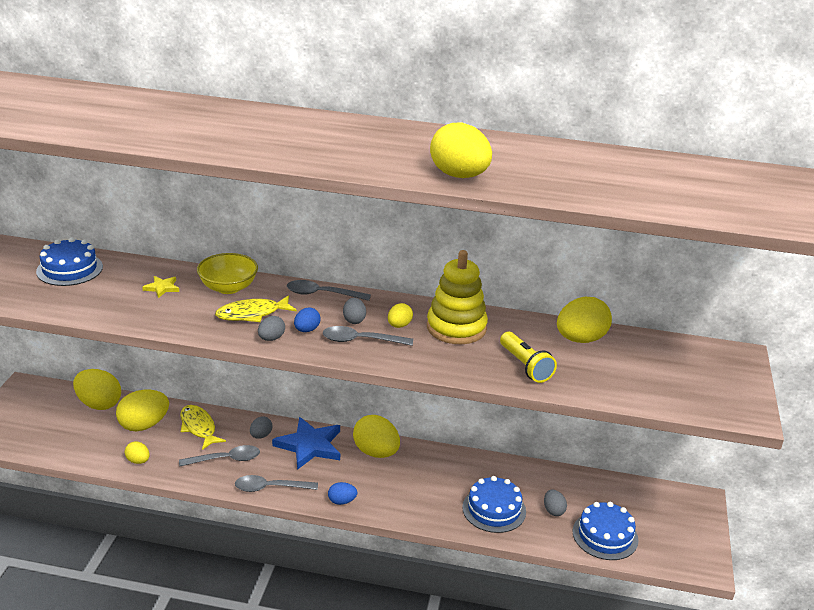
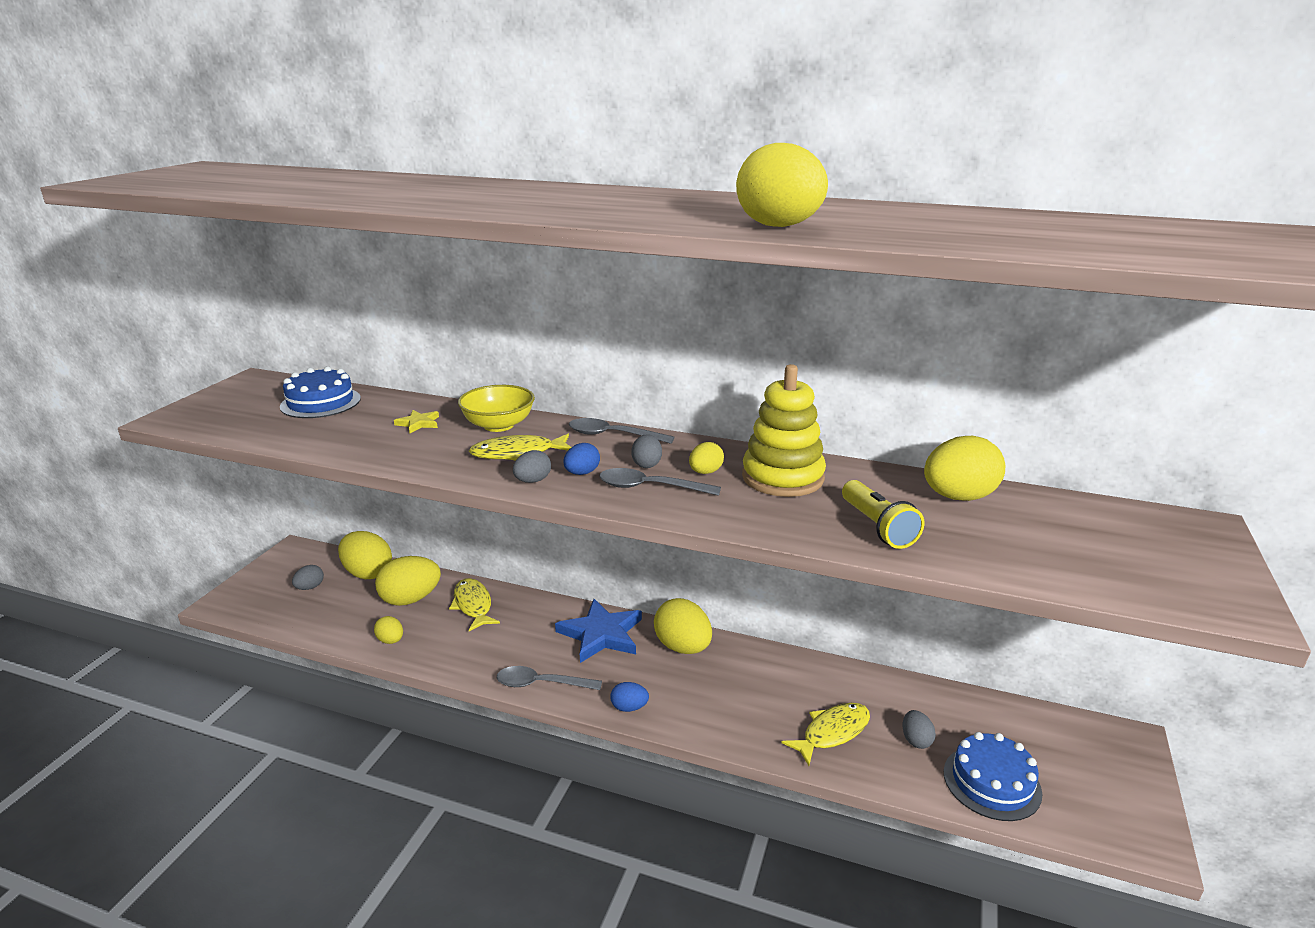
camera: 10 degrees right, 5 degrees down
(225, 459) = (495, 645): grey spoon -> none
(261, 435) = (544, 619): grey egg -> grey egg (310, 587)
(494, 509) = (832, 733): blue cake -> yellow fish

